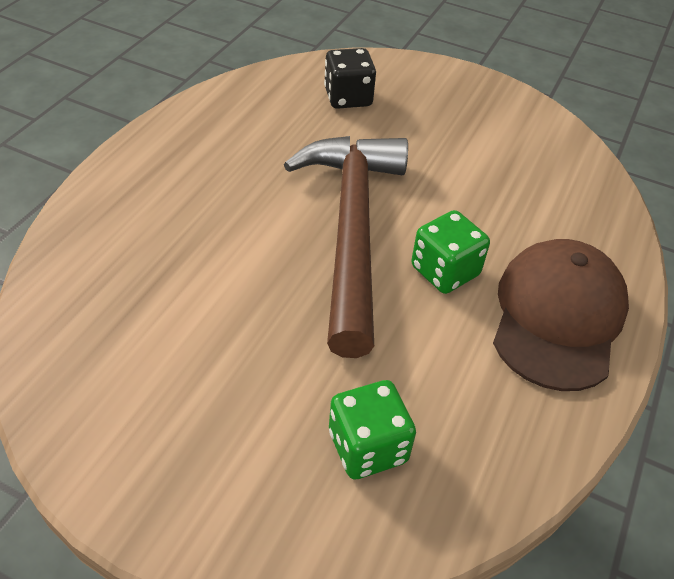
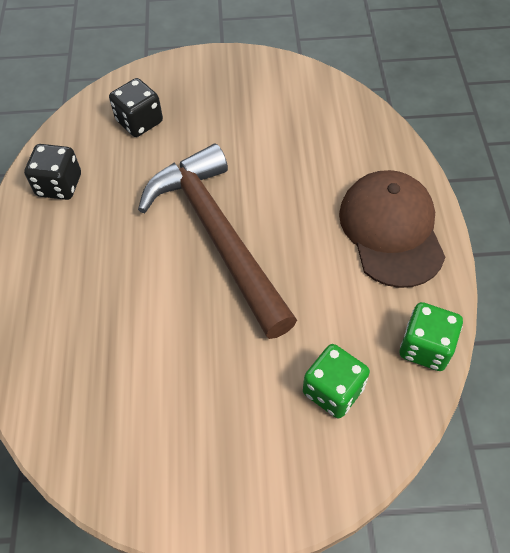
camera: 25 degrees left, 10 degrees up
(228, 117) = (59, 185): none -> black dice
(445, 271) = (301, 234): green dice -> green dice (425, 347)

